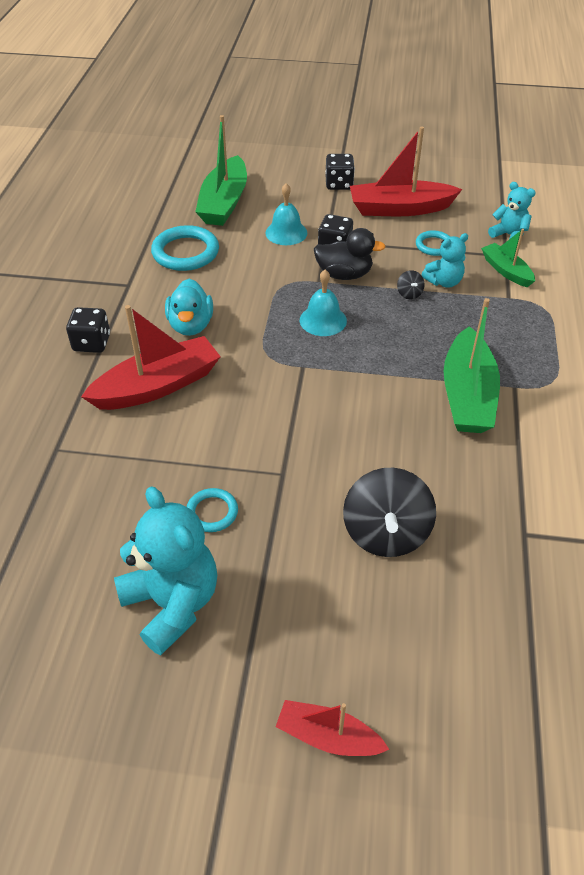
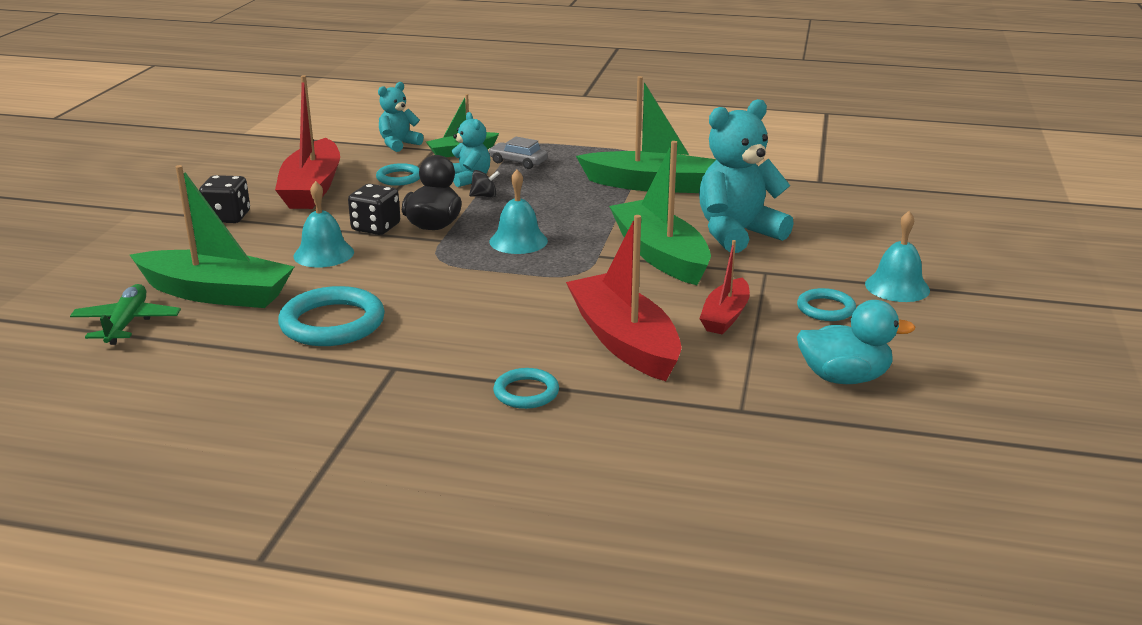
camera: 85 degrees left, 20 degrees down
(92, 343) = (526, 392): black dice -> turquoise ring
(172, 604) = (949, 330): turquoise teddy bear -> turquoise teddy bear (737, 234)
(185, 181) = (127, 323): none -> green plane
(191, 325) = (506, 319): turquoise duck -> turquoise duck (844, 378)
(259, 573) = (897, 287): none -> turquoise bell
(308, 403) = (660, 255): none -> green boat
(328, 737) = (1048, 265): red boat -> red boat (725, 316)
(386, 533) = (832, 230): black spinning top -> none
(494, 305) = (518, 162): none -> grey car

